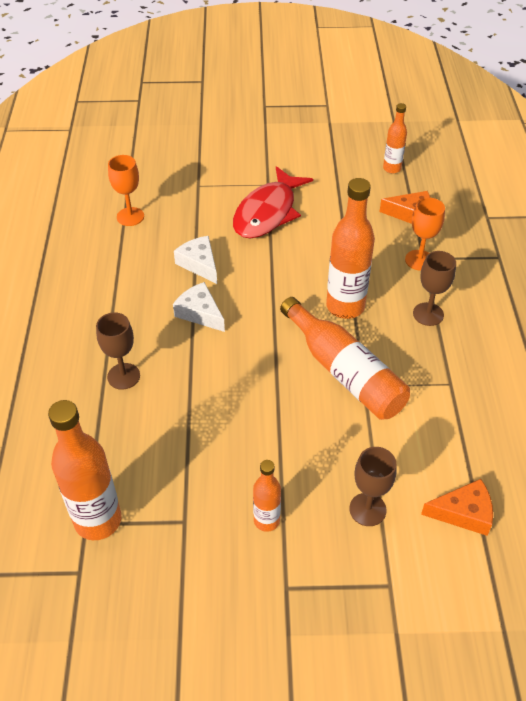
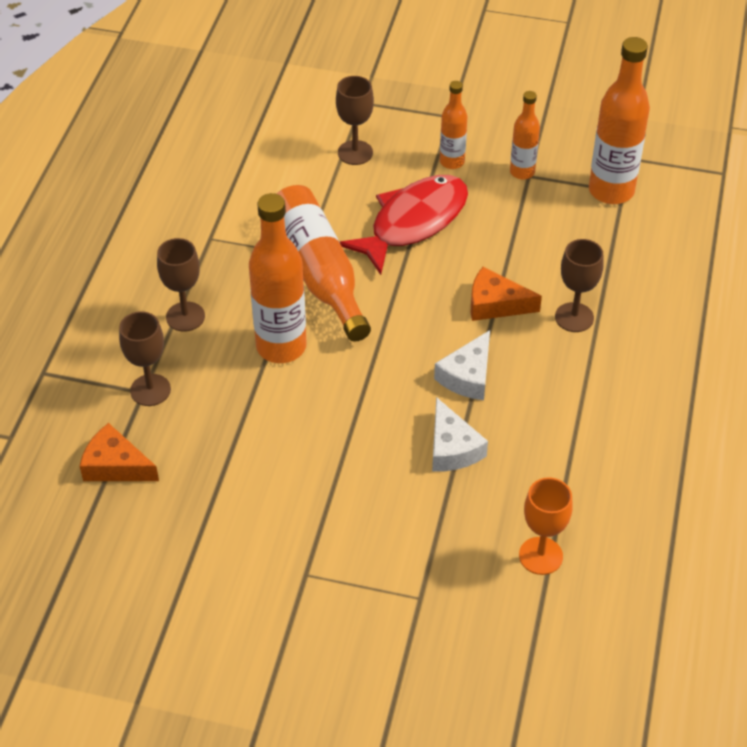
camera: 165 degrees left, 0 degrees up
(200, 313) = (467, 376): white cheese -> white cheese turned 60 degrees clockwise
(268, 212) = (326, 516): red fish -> red fish (413, 223)
(392, 168) = (91, 562): orange bottle -> orange bottle (522, 172)
(419, 260) = (150, 390): orange goblet -> brown goblet
(463, 513) = (269, 134): orange cheese -> orange cheese (495, 304)

